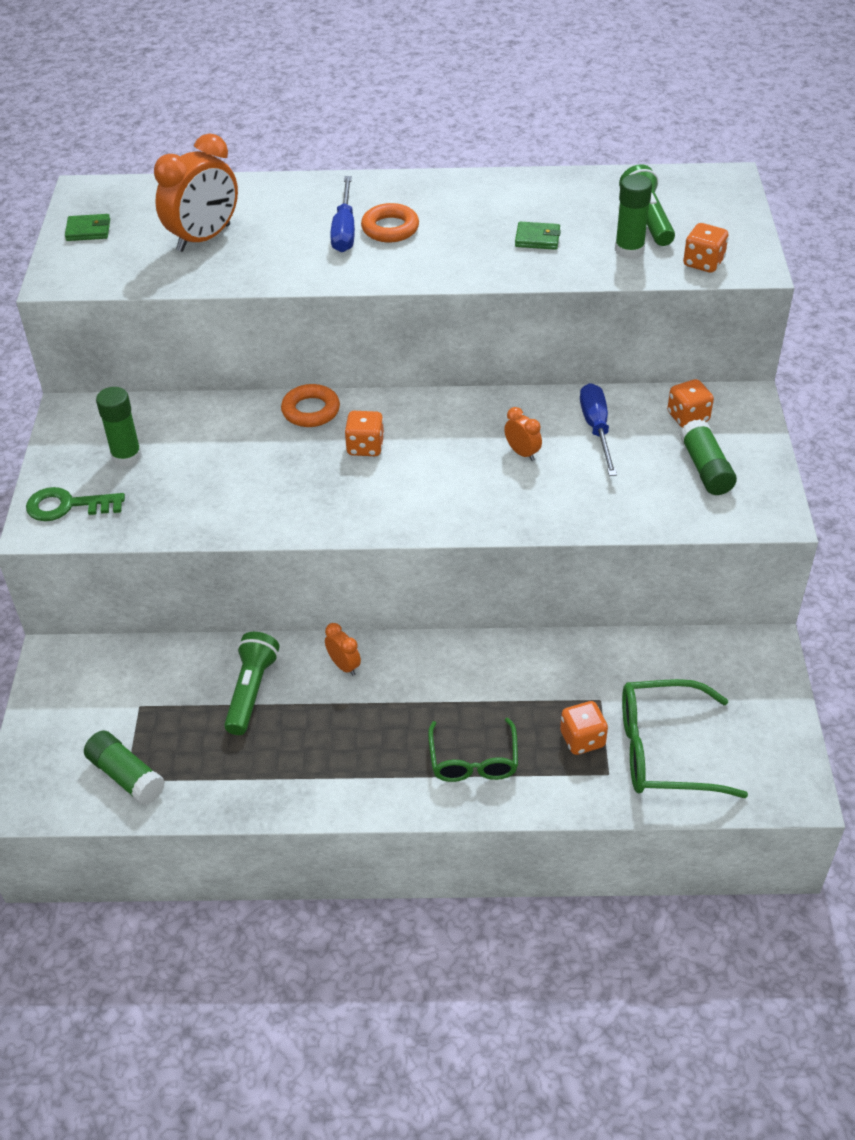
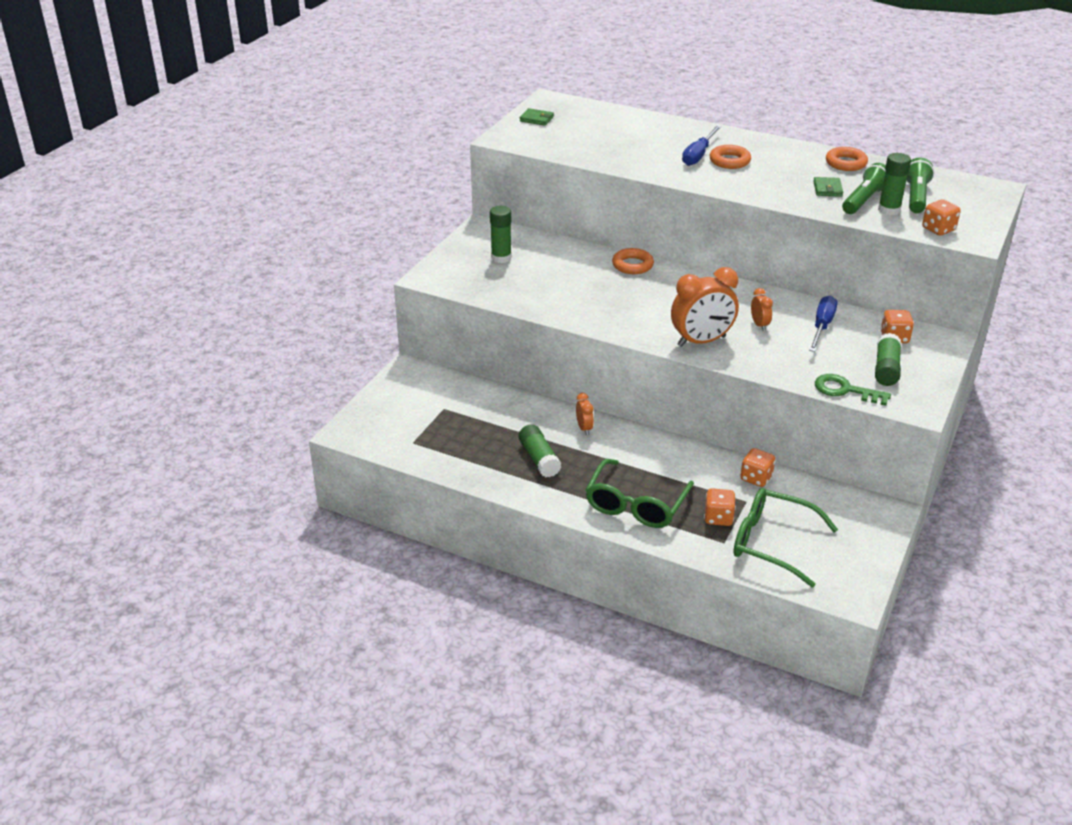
camera: 25 degrees right, 10 degrees down
(67, 506) = (450, 272): green key -> green key (845, 390)
(126, 776) = (414, 440): green glue stick -> green glue stick (539, 459)
(204, 238) = (605, 139): orange clock -> orange clock (701, 341)
(251, 691) = (516, 423): green flashlight -> green flashlight (864, 200)
(365, 447) = (655, 293): orange dice -> orange dice (756, 478)
(473, 761) = (636, 504): green glasses -> green glasses, size x1.50
(534, 190) = (846, 163): none -> orange ring
(537, 238) = (827, 189): green wallet -> green wallet turned 60 degrees clockwise

